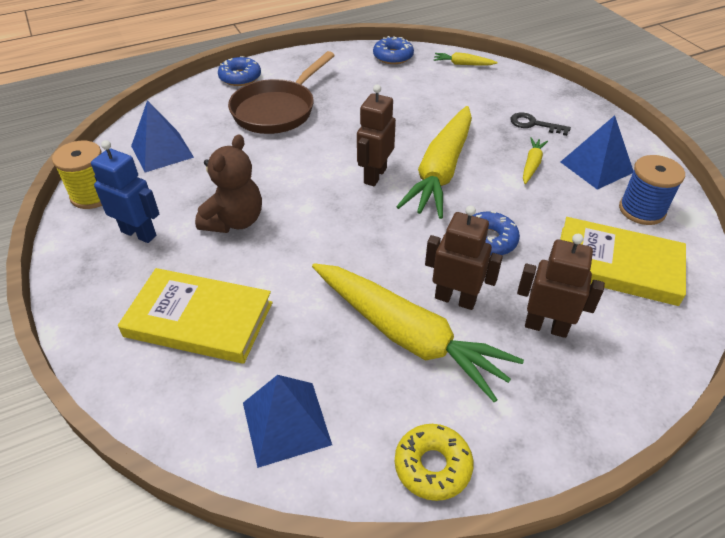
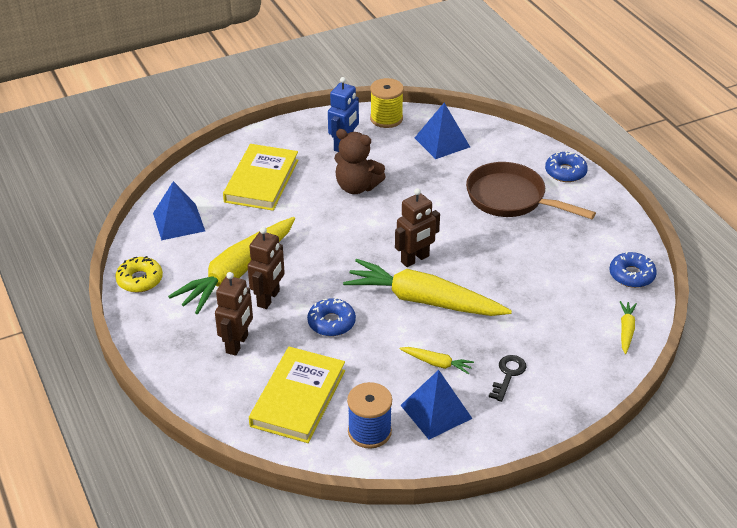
camera: 90 degrees right, 5 degrees down
(375, 175) = (415, 259): brown robot -> brown robot turned 120 degrees clockwise

